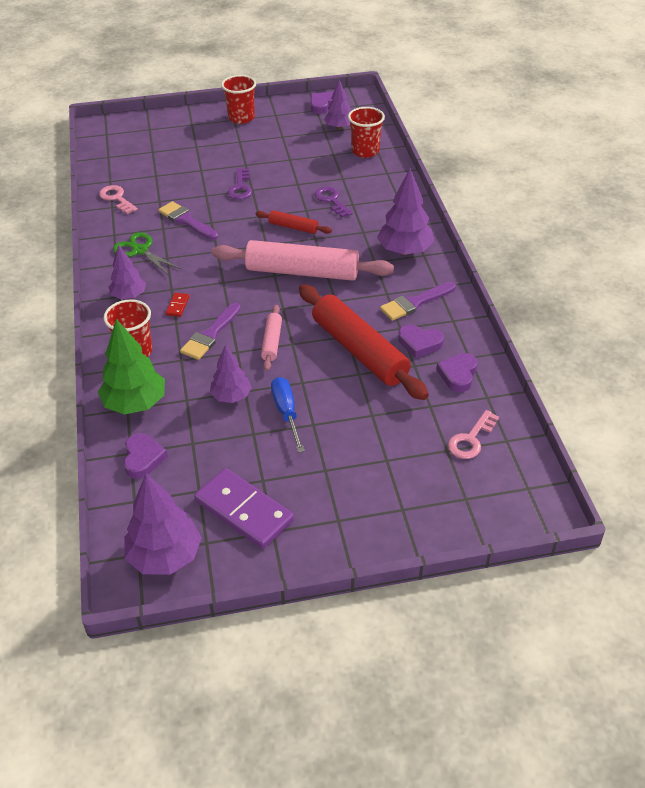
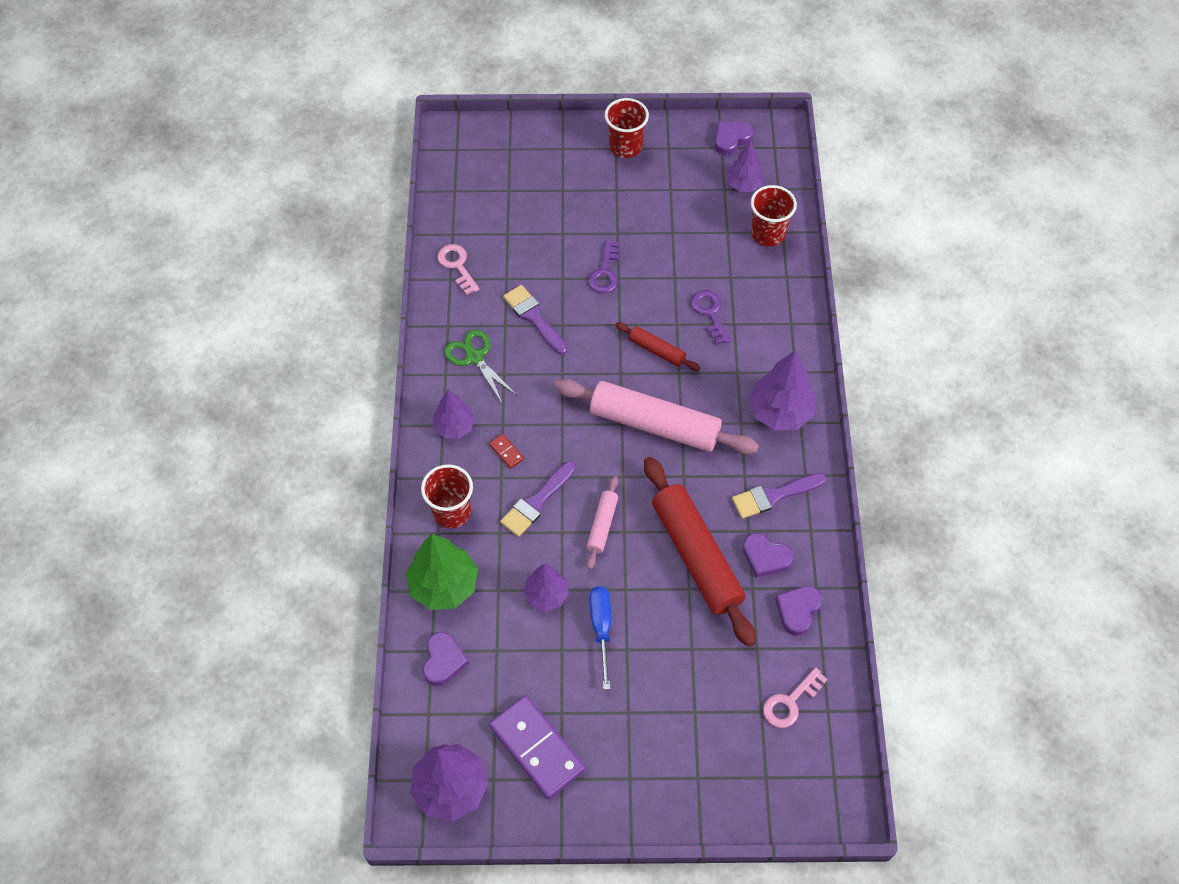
camera: 10 degrees right, 15 degrees up
(177, 306) = (506, 452): red domino -> red domino turned 60 degrees counterclockwise

